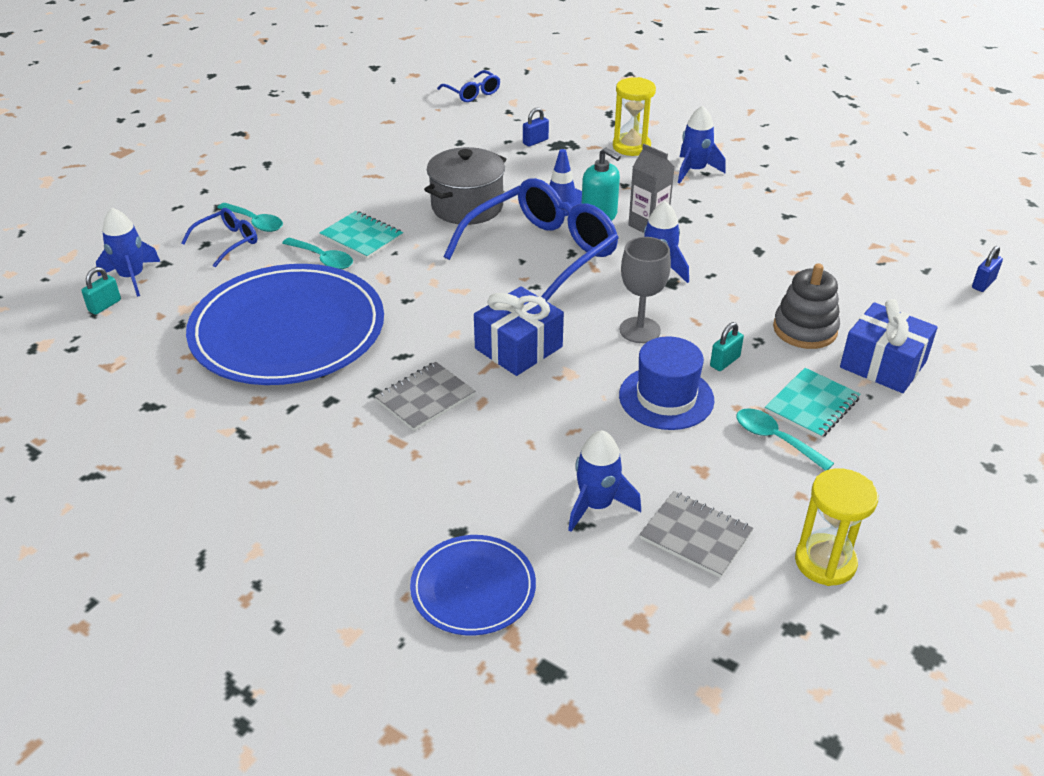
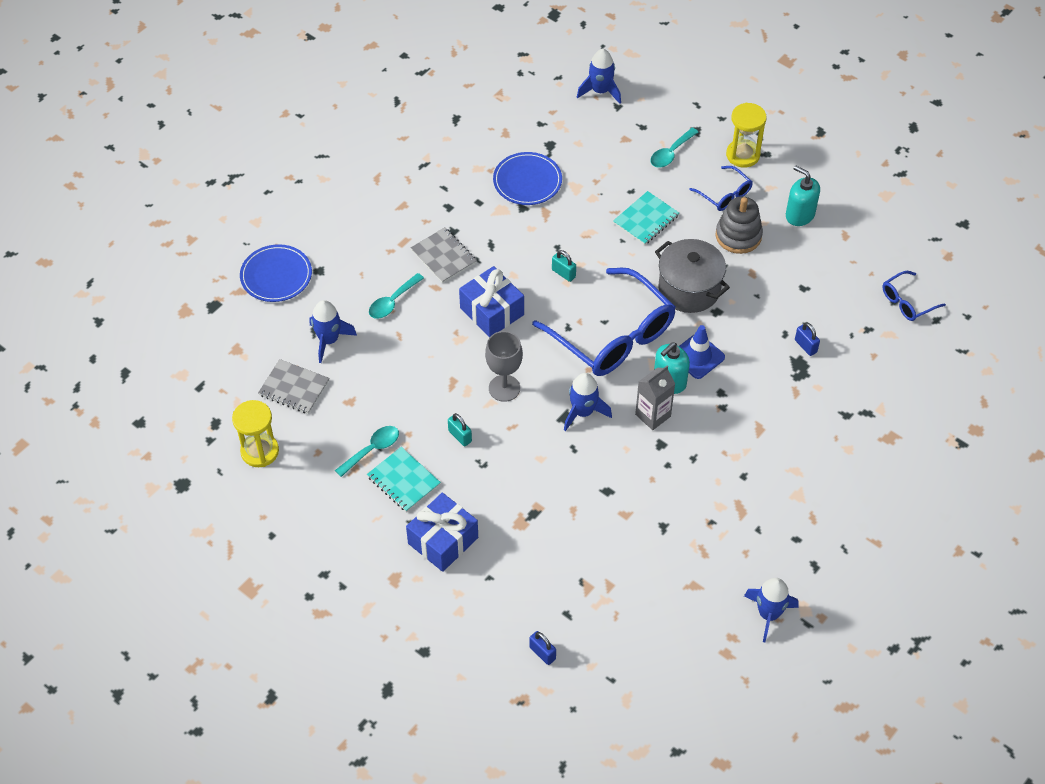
camera: 95 degrees right, 15 degrees up
(105, 305) = (567, 82): turquoise padlock -> turquoise padlock (563, 273)
(227, 242) = (643, 139): blue glasses -> blue glasses (725, 194)
(288, 330) = (527, 181): blue plate -> blue plate, size x0.50
(323, 259) = (616, 197): turquoise spoon -> turquoise spoon (392, 302)
(359, 144) = (800, 215): none -> turquoise soap dispenser
(631, 147) = (795, 422): yellow hourglass -> yellow hourglass (743, 155)
(666, 397) = (424, 393): blue hat -> none
(694, 170) = (747, 467): blue rocket -> blue rocket (768, 614)
(695, 536) = (294, 388): grey notebook -> grey notebook turned 75 degrees clockwise
(805, 329) = (493, 498): grey stacking toy -> grey stacking toy (738, 236)

